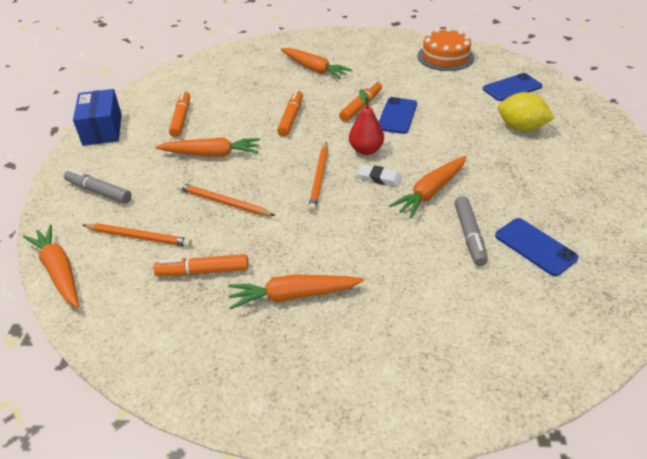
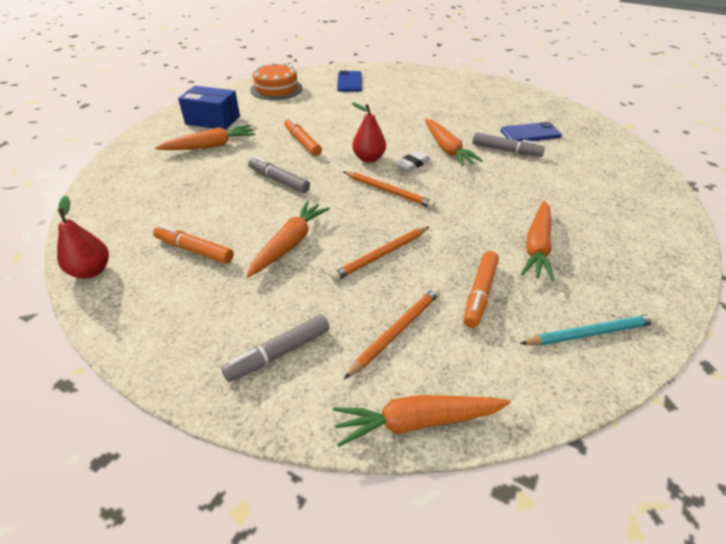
camera: 65 degrees left, 0 degrees up
(102, 129) = (135, 325): blue box -> blue box (213, 120)
(141, 93) = (91, 271): none -> red pear
(183, 353) = (590, 333): none -> turquoise pencil
(291, 118) = (279, 180): orange marker -> grey marker
(397, 116) = (335, 131): blue phone -> none
(521, 128) = (401, 95): yellow lemon -> none

